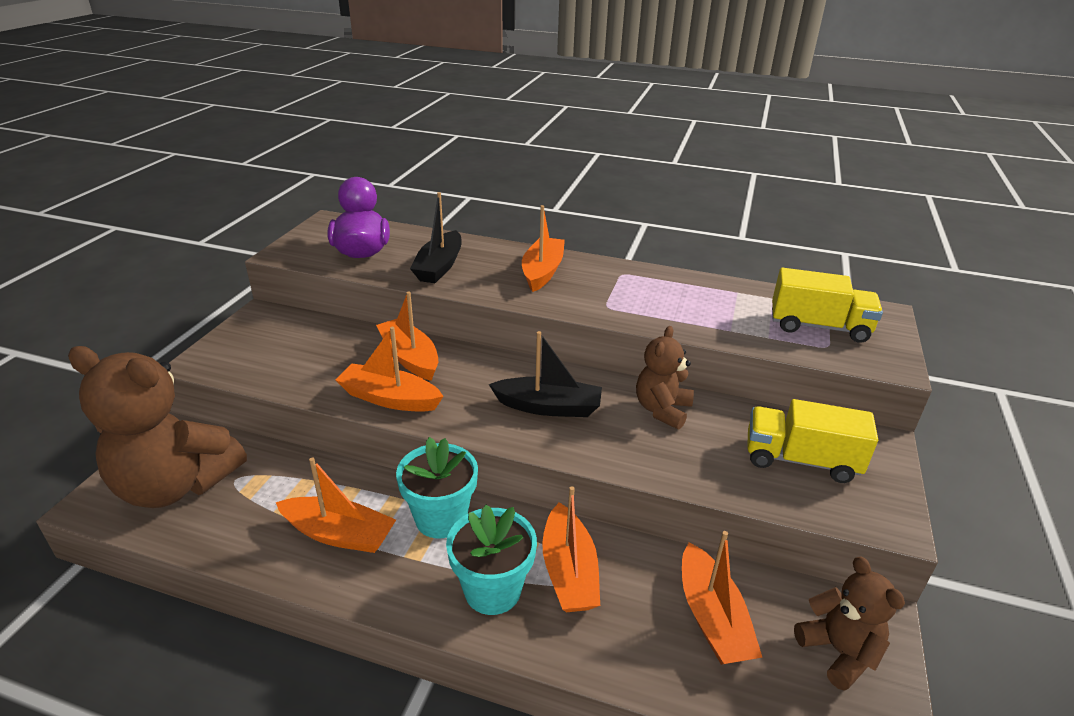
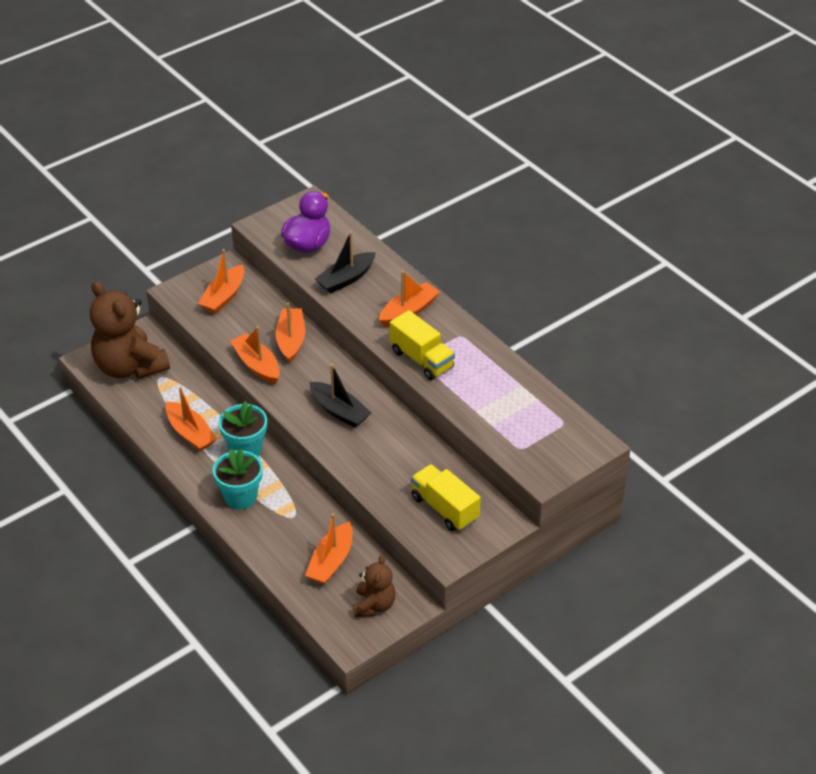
camera: 35 degrees right, 10 degrees up
(569, 571) = (284, 507): orange boat -> orange boat (224, 297)
(662, 410) = (403, 443): brown teddy bear -> none
(818, 327) = (536, 433): yellow truck -> yellow truck (421, 359)

